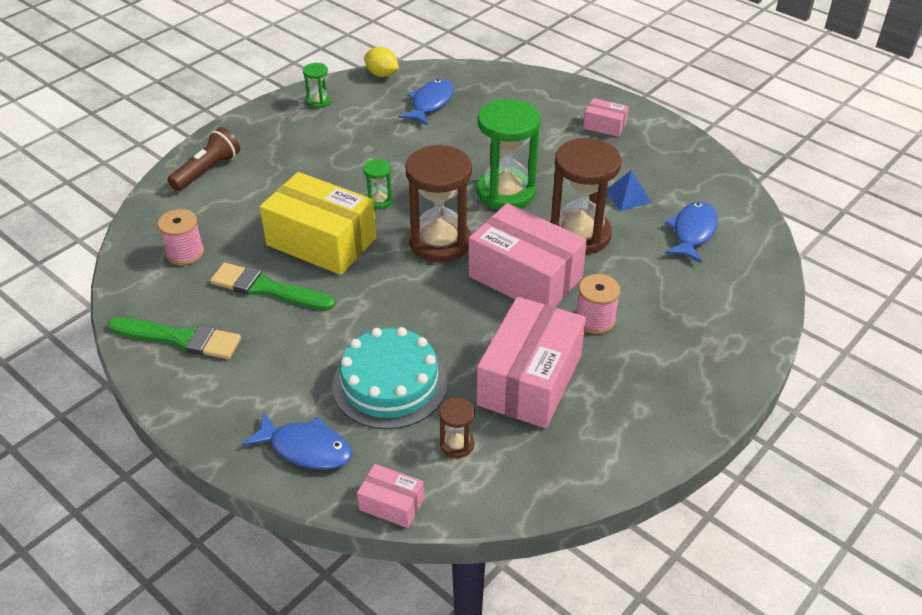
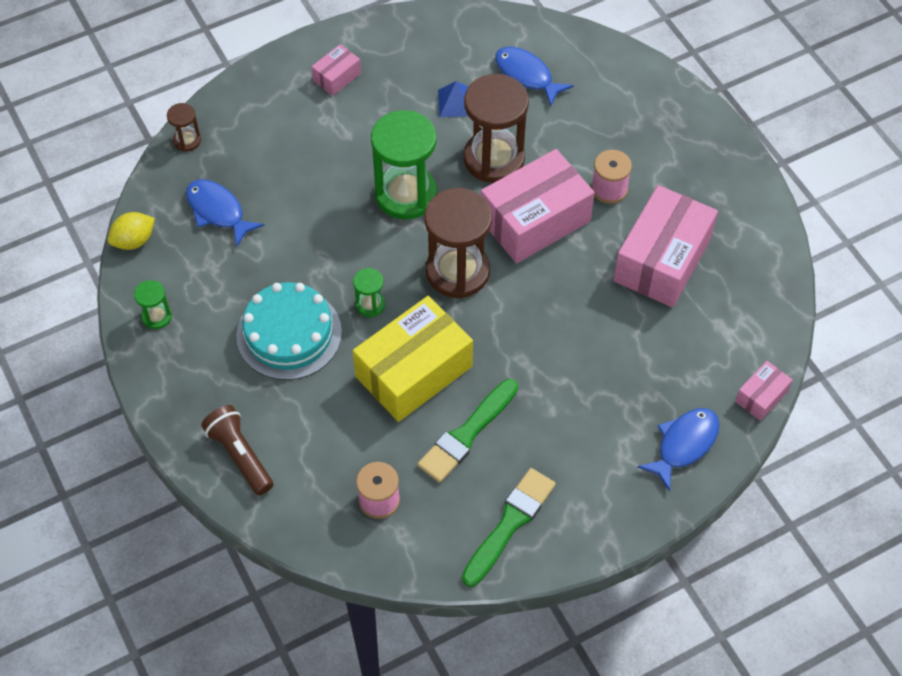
camera: 70 degrees left, 15 degrees up
(390, 384) = (630, 363): turquoise cake -> turquoise cake (289, 334)
(457, 444) = (714, 333): brown hourglass -> brown hourglass (187, 140)
(529, 380) = (662, 260): pink box -> pink box turned 75 degrees clockwise

